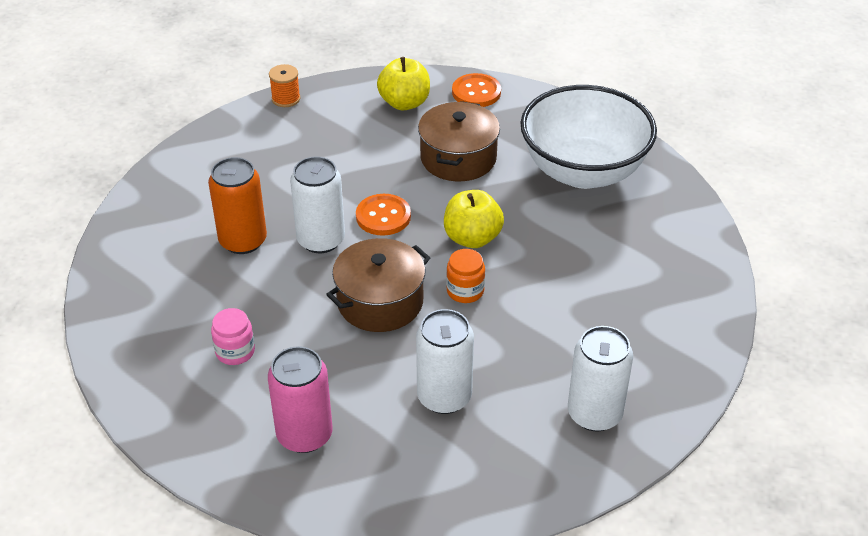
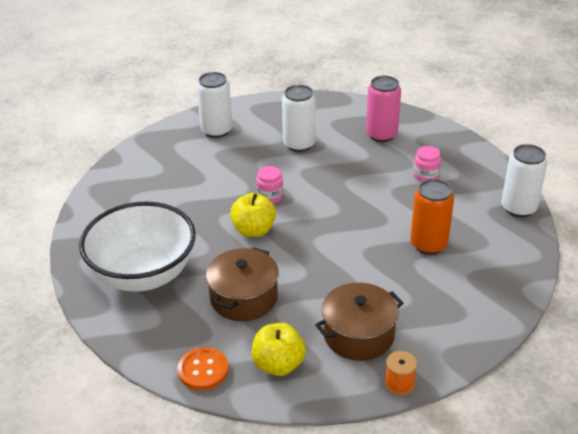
camera: 170 degrees left, 5 degrees down
(321, 240) = (368, 239): white can -> white can (518, 208)
(380, 302) = (329, 195): brown pot -> brown pot (358, 335)
(383, 216) = (318, 253): orange button -> none
(465, 291) = (270, 196): orange jar -> pink jar

